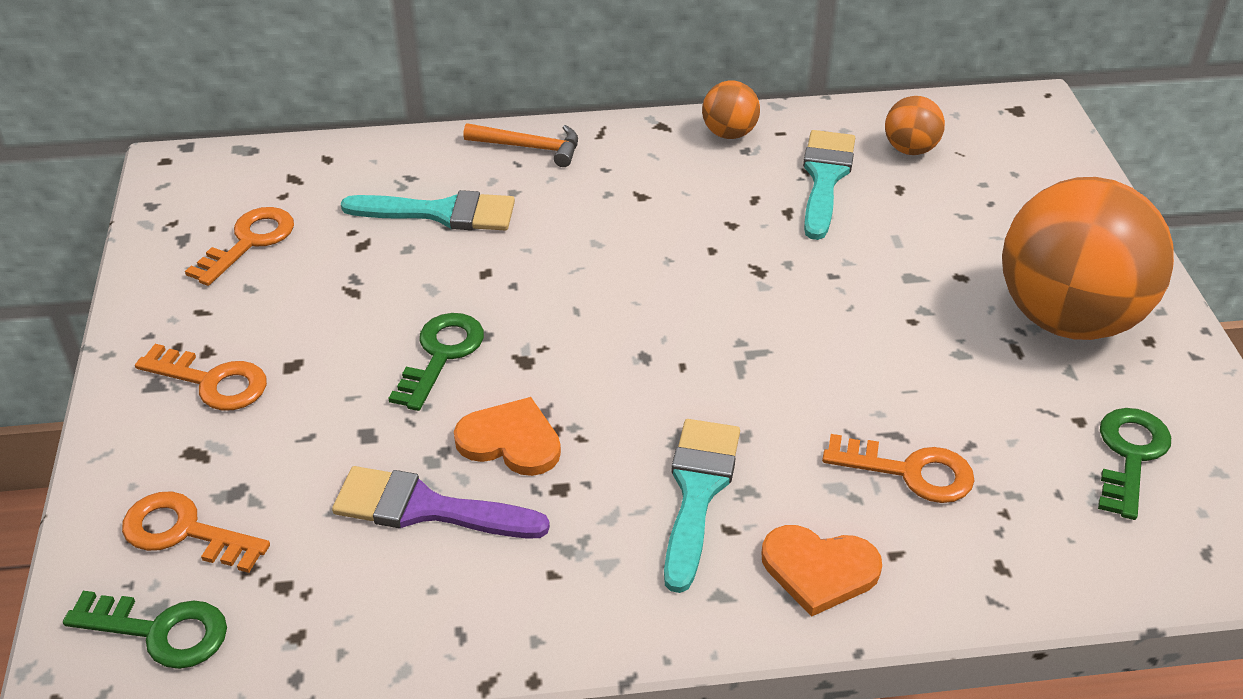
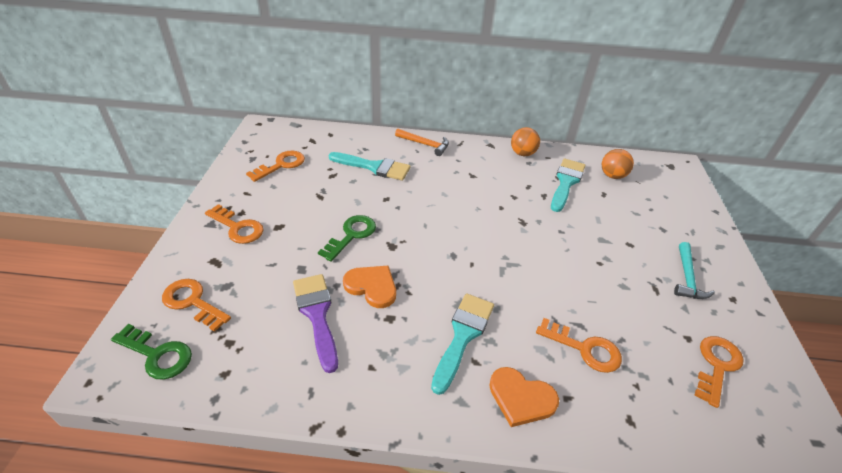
camera: 10 degrees right, 0 degrees up
(426, 508) = (317, 315): purple brush -> purple brush turned 45 degrees clockwise
(1068, 318) = (687, 277): orange ball -> turquoise hammer
(1130, 455) = (716, 366): green key -> orange key

